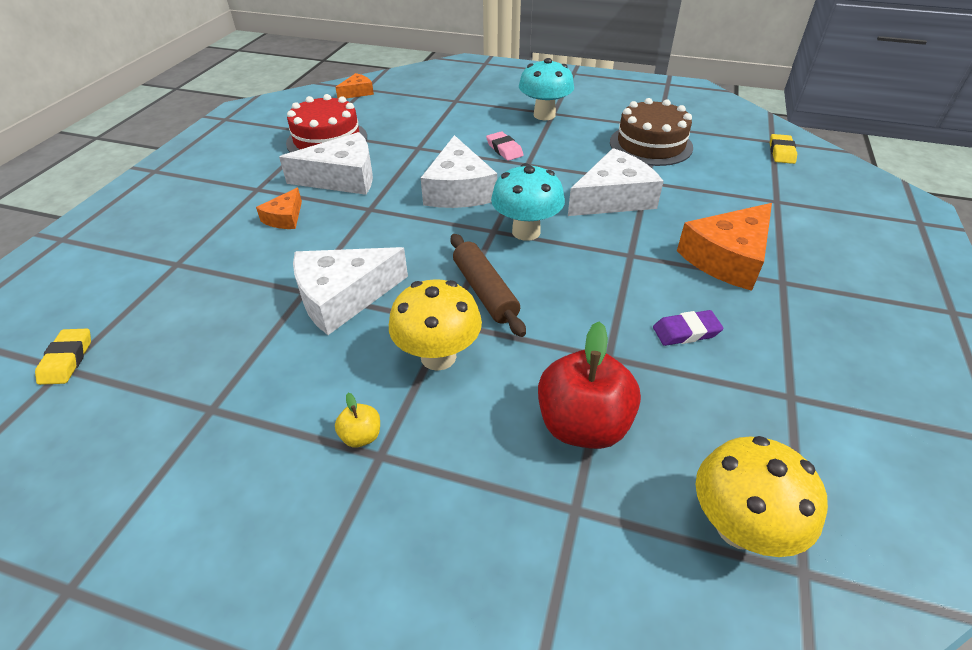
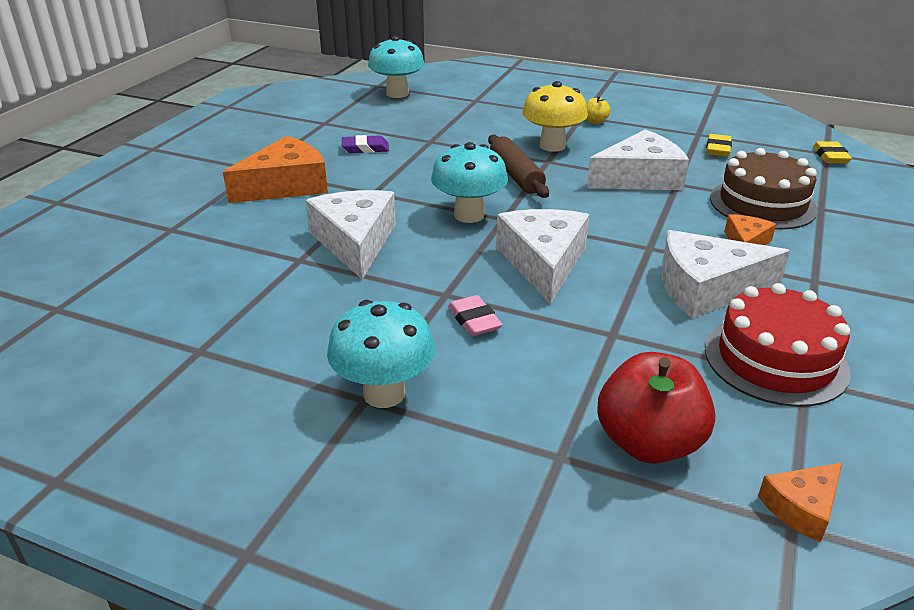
camera: 175 degrees left, 10 degrees down
(583, 425) = (460, 119): red apple -> red apple (648, 443)
(613, 198) = (355, 242): white cheese -> white cheese turned 105 degrees clockwise
(650, 145) = (245, 314): brown cake -> brown cake (762, 204)
(738, 527) = (397, 94): yellow mushroom -> turquoise mushroom
(781, 152) = (72, 289): yellow eraser -> yellow eraser (718, 149)

